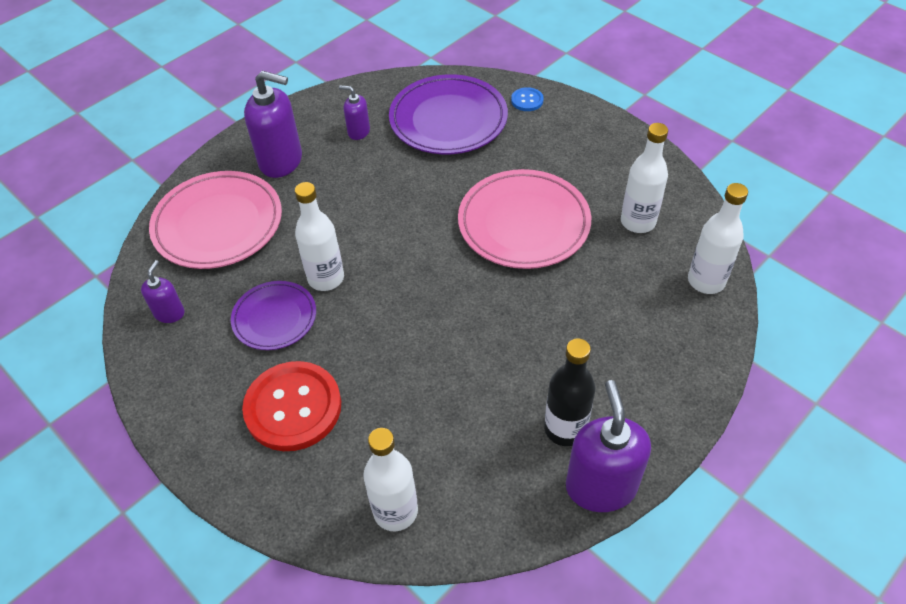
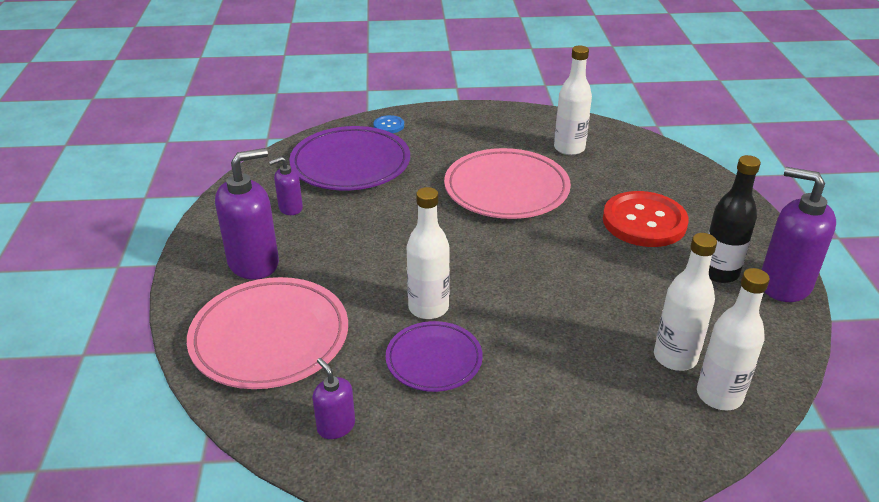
camera: 50 degrees left, 15 degrees down
(293, 407) = (550, 400): red button -> red button (644, 221)
(706, 281) = (653, 154): white bottle -> white bottle (675, 357)

